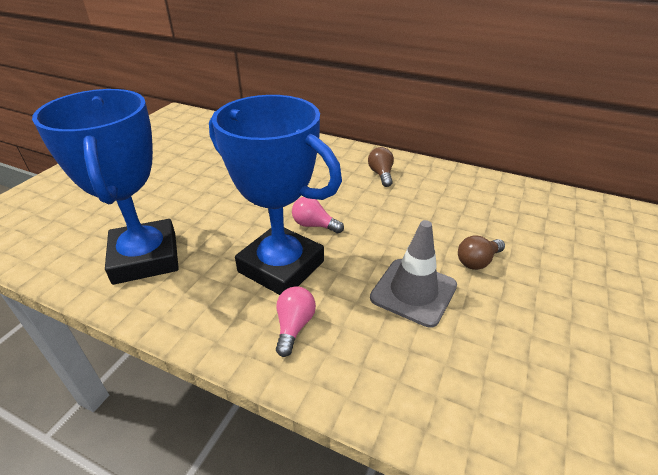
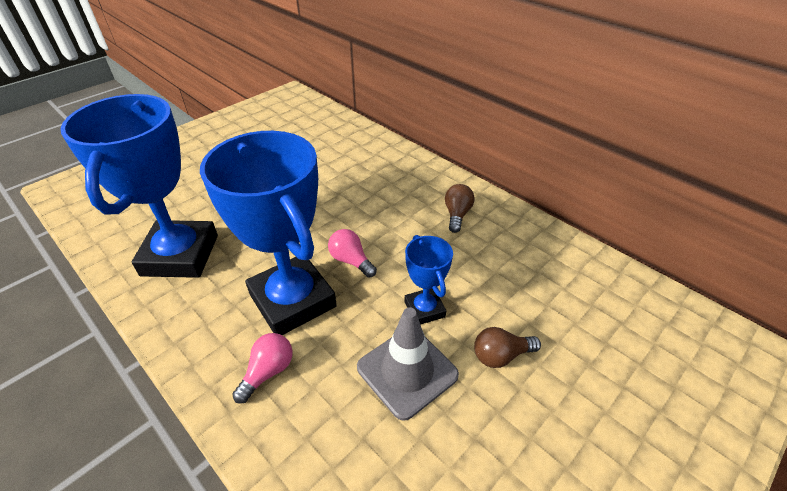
camera: 20 degrees right, 5 degrees up
(398, 245) = (424, 309): none -> blue trophy

